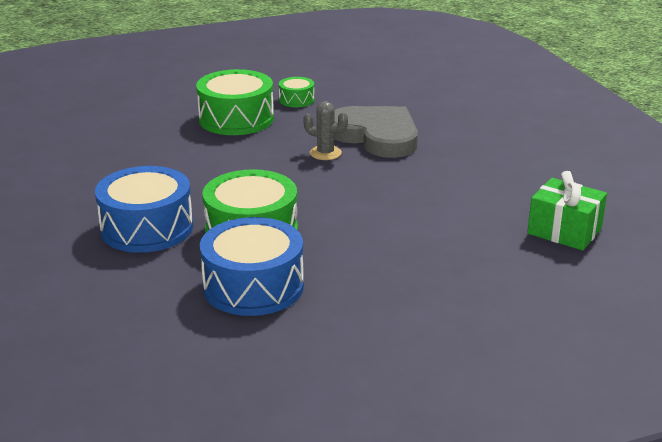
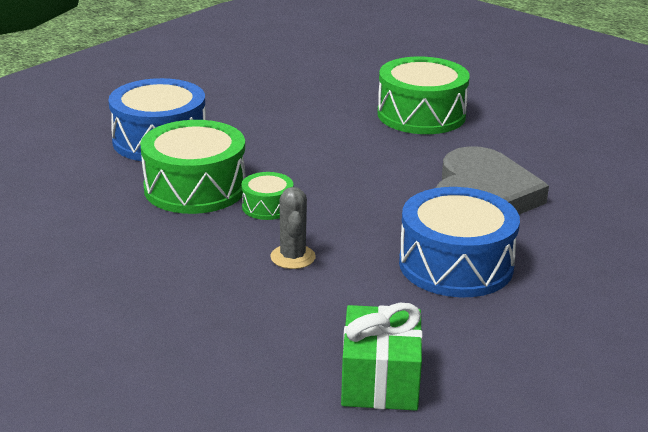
camera: 60 degrees right, 0 degrees up
(253, 286) = (95, 217): blue drum -> blue drum (456, 265)
(296, 100) = (509, 130): green drum -> green drum (267, 206)
(325, 153) = (403, 179): grey cactus -> grey cactus (293, 257)

